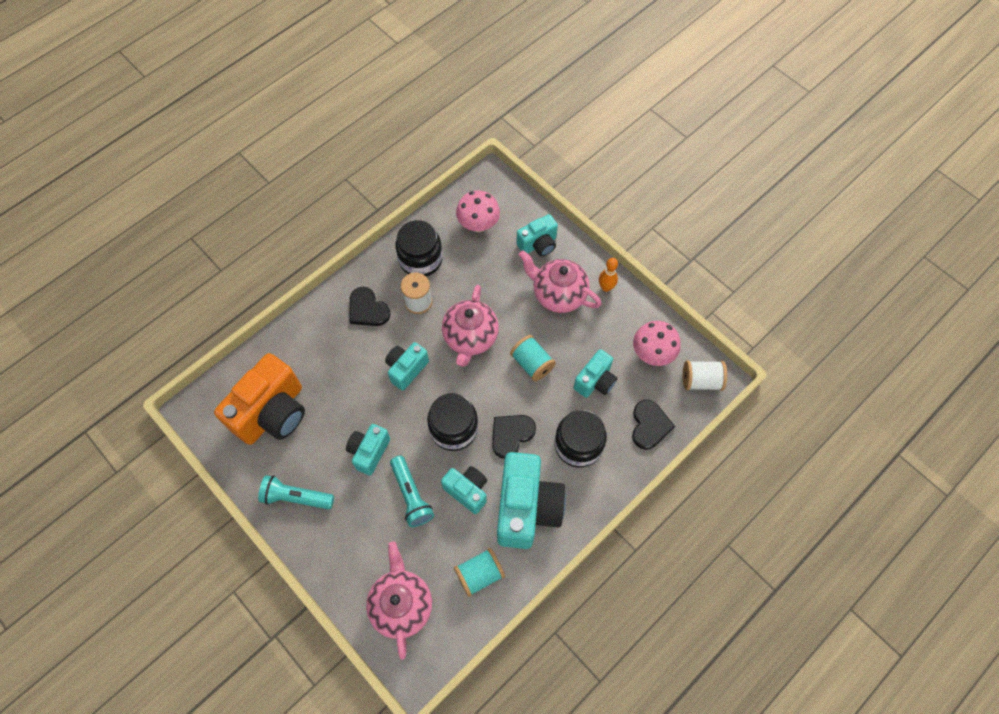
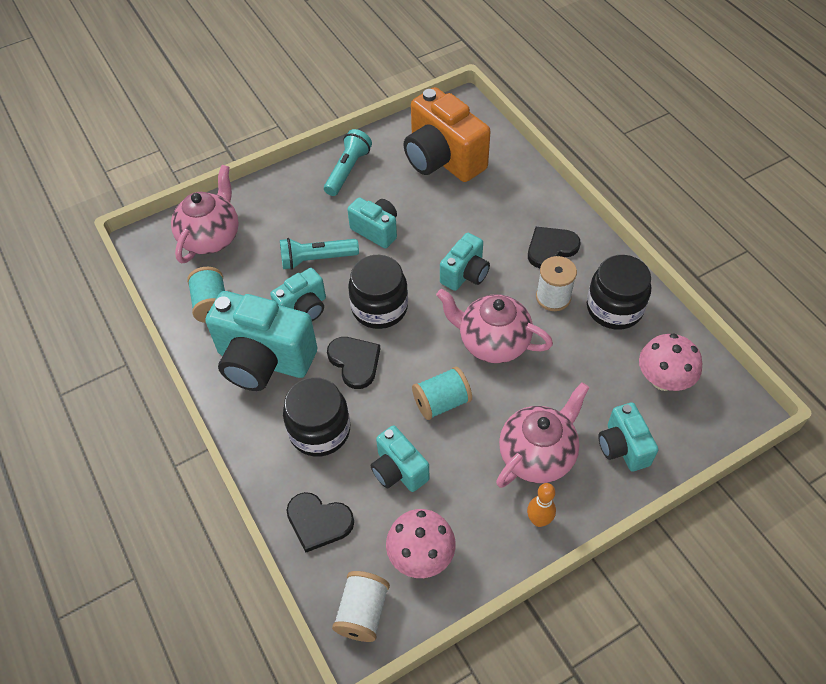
camera: 105 degrees right, 10 degrees down
(401, 604) = (211, 237): pink teapot -> pink teapot turned 75 degrees counterclockwise
(406, 369) = (465, 274): turquoise camera -> turquoise camera turned 75 degrees clockwise

